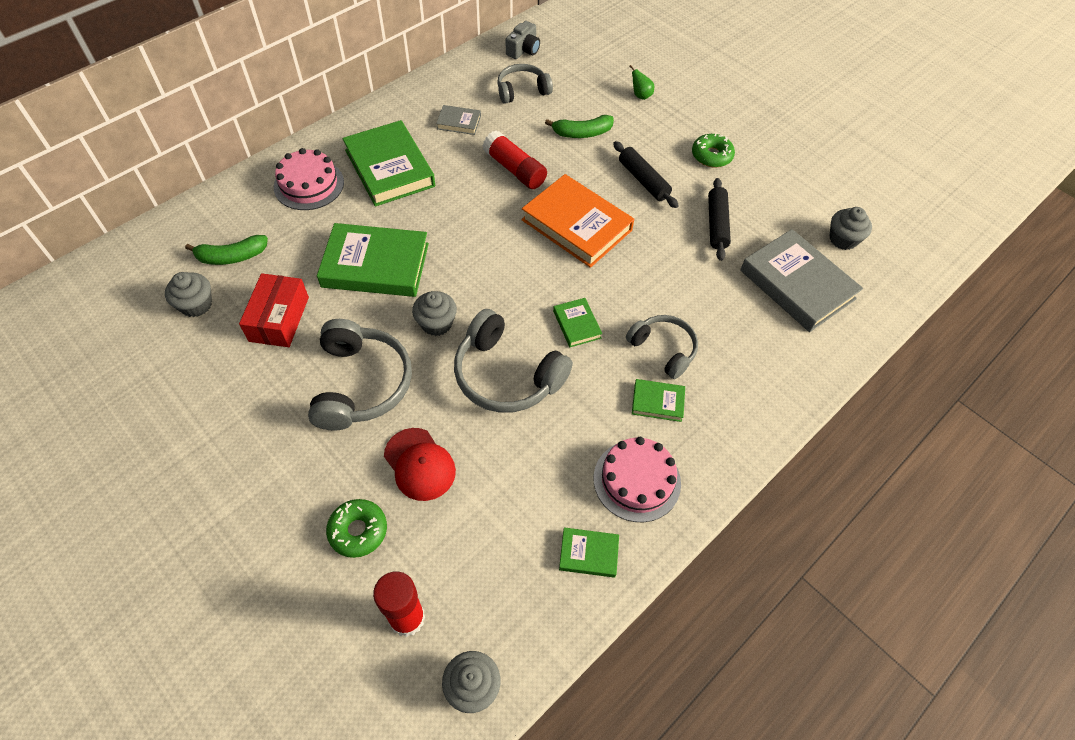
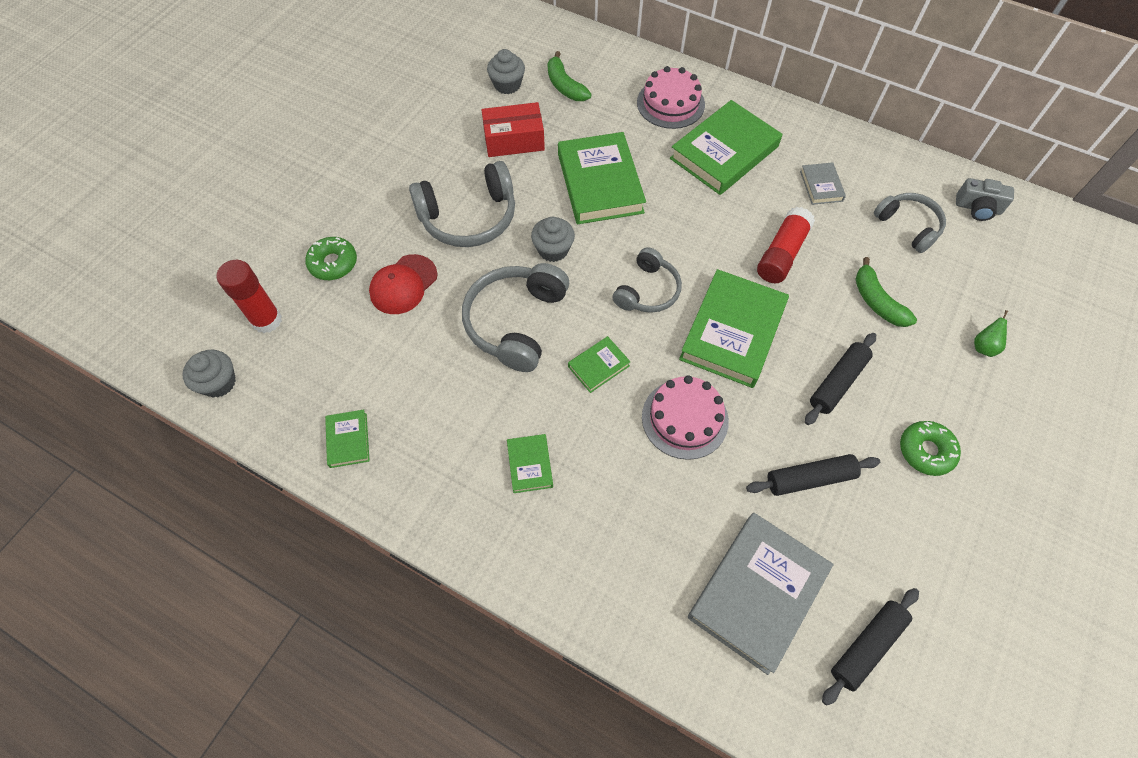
camera: 75 degrees right, 5 degrees up
(576, 225) = (732, 332): orange book -> green book
(637, 480) = (433, 464): pink cake -> pink cake (685, 418)
(663, 349) = (599, 456): grey headphones -> grey headphones (647, 291)
(843, 239) = (866, 646): grey cupcake -> black rolling pin

